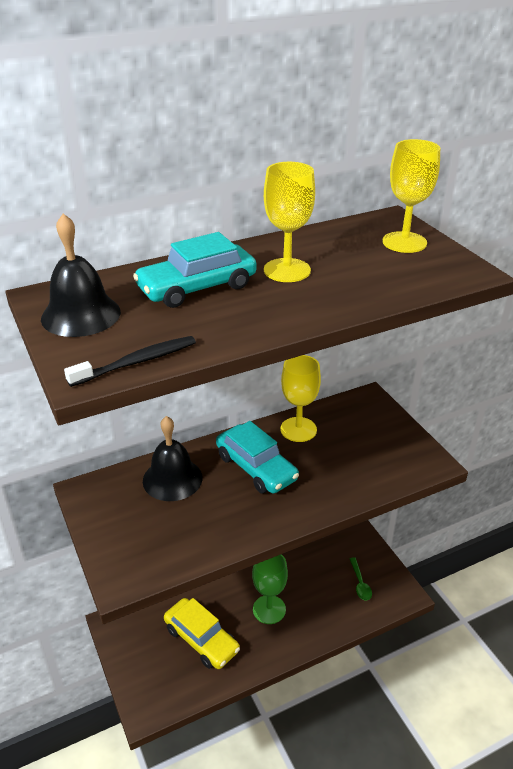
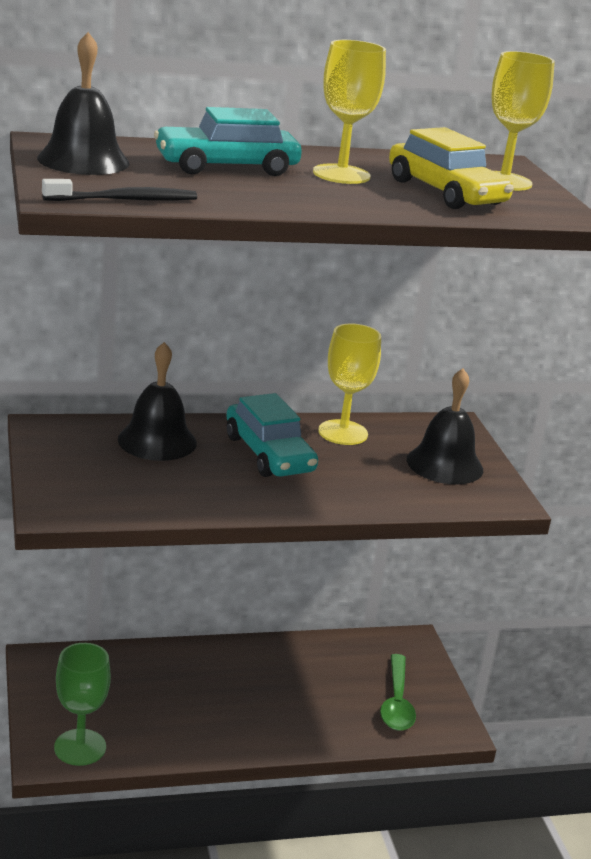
camera: 10 degrees right, 10 degrees down
(201, 639) = (150, 705): yellow car -> yellow car (446, 192)
(269, 609) = (256, 698): green goblet -> green goblet (80, 747)
(360, 583) = (396, 702): green spoon -> green spoon, size x1.57
(378, 440) = (444, 464): none -> black bell

